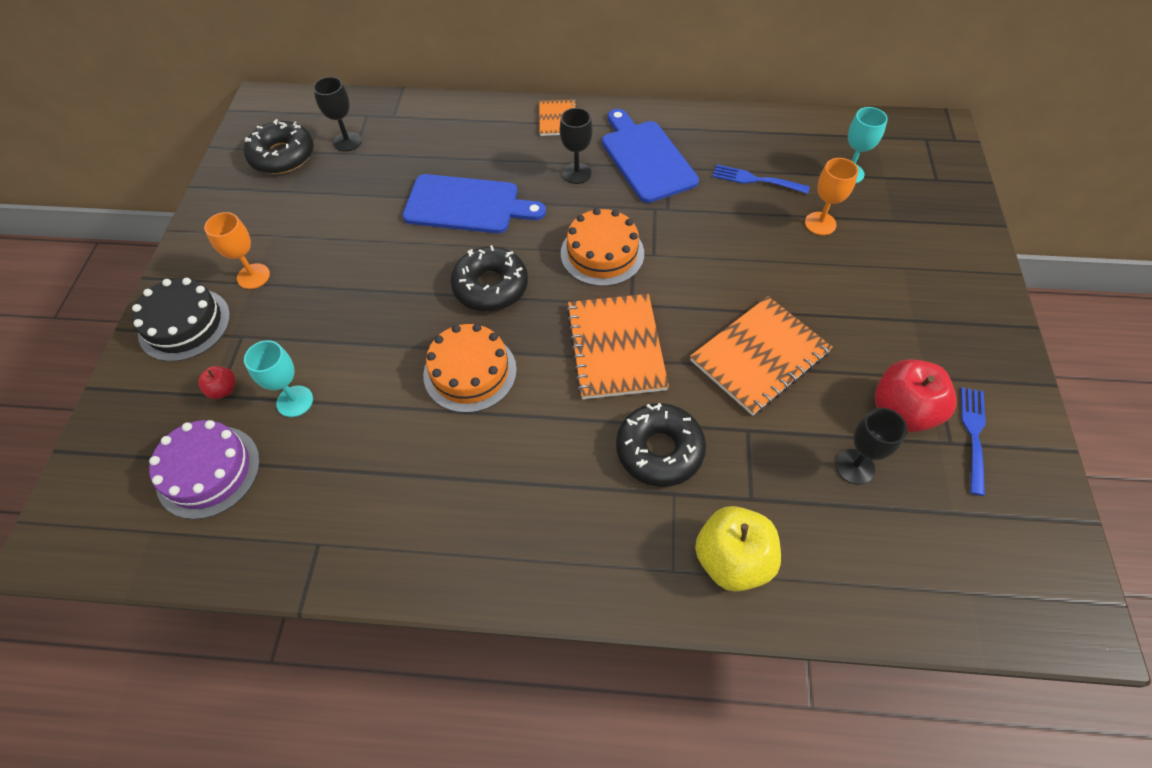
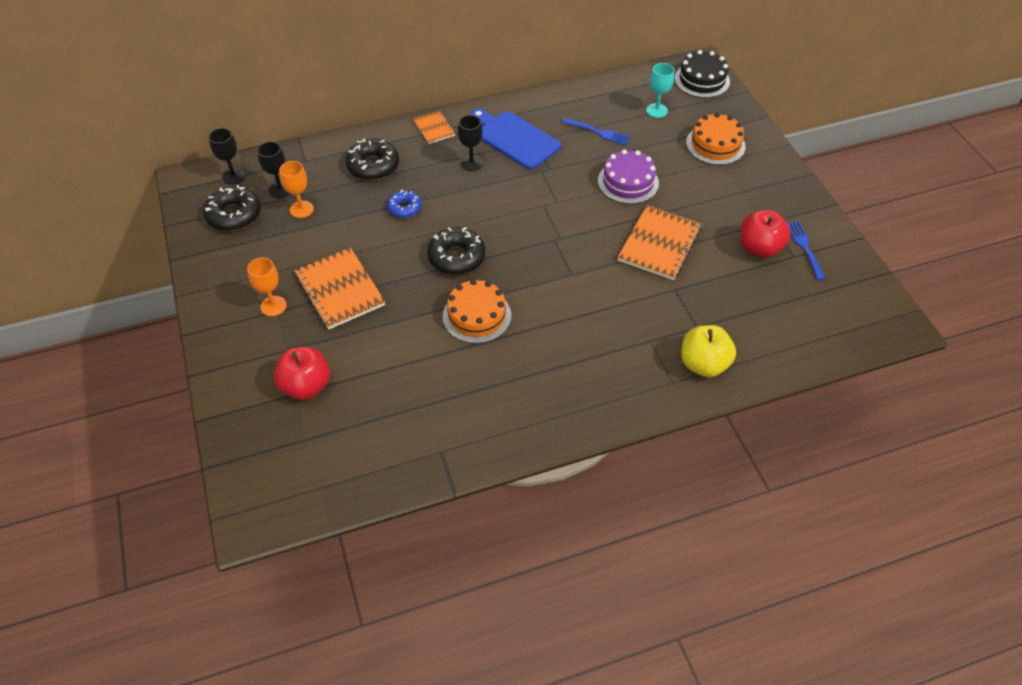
camera: 25 degrees left, 5 degrees down
(184, 324) = (243, 355): black cake -> black cake (702, 80)
(208, 471) = (333, 438): purple cake -> purple cake (628, 182)
(224, 390) = (306, 386): red apple -> red apple, size x2.08
(295, 401) = (364, 375): turquoise goblet -> none
(467, 205) = (404, 208): blue cutting board -> blue donut
(602, 253) = (521, 212): orange cake -> orange cake (715, 144)
(615, 347) = (565, 268): orange notebook -> orange notebook (340, 290)
(659, 450) = (627, 320): black donut -> black donut (373, 166)
(756, 180) = (598, 132): blue fork -> blue fork turned 150 degrees counterclockwise
(820, 223) = (655, 149): orange goblet -> orange goblet (301, 209)
(854, 466) = (747, 288): black goblet -> black goblet (233, 176)

